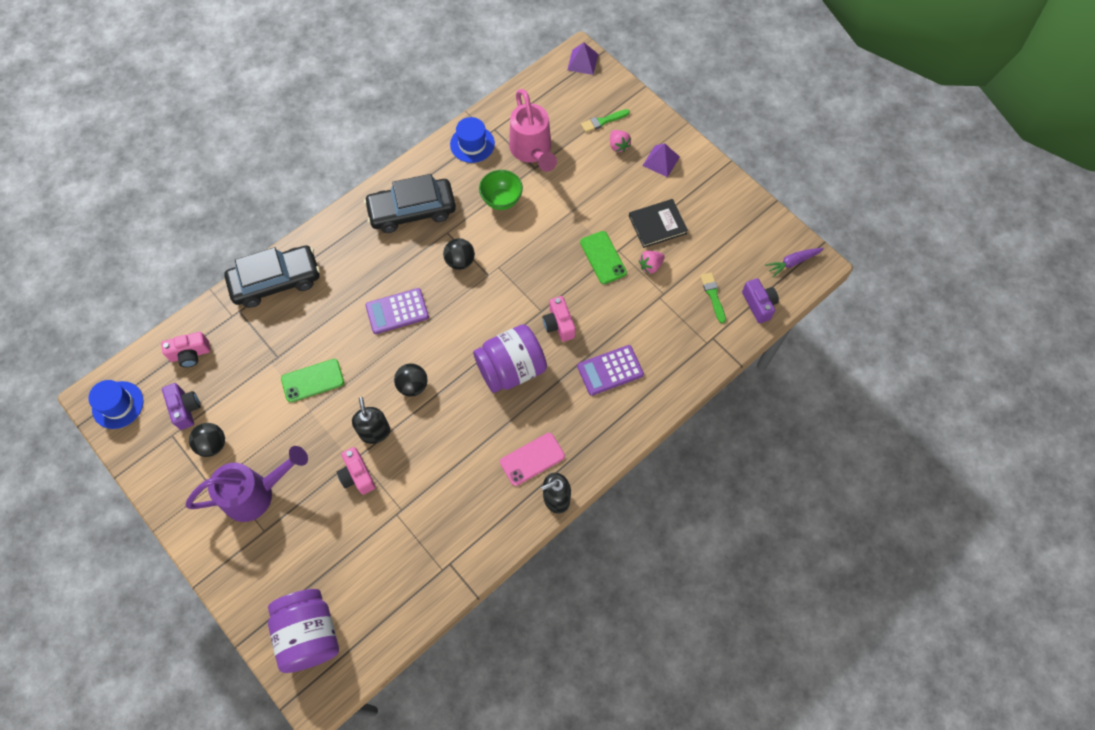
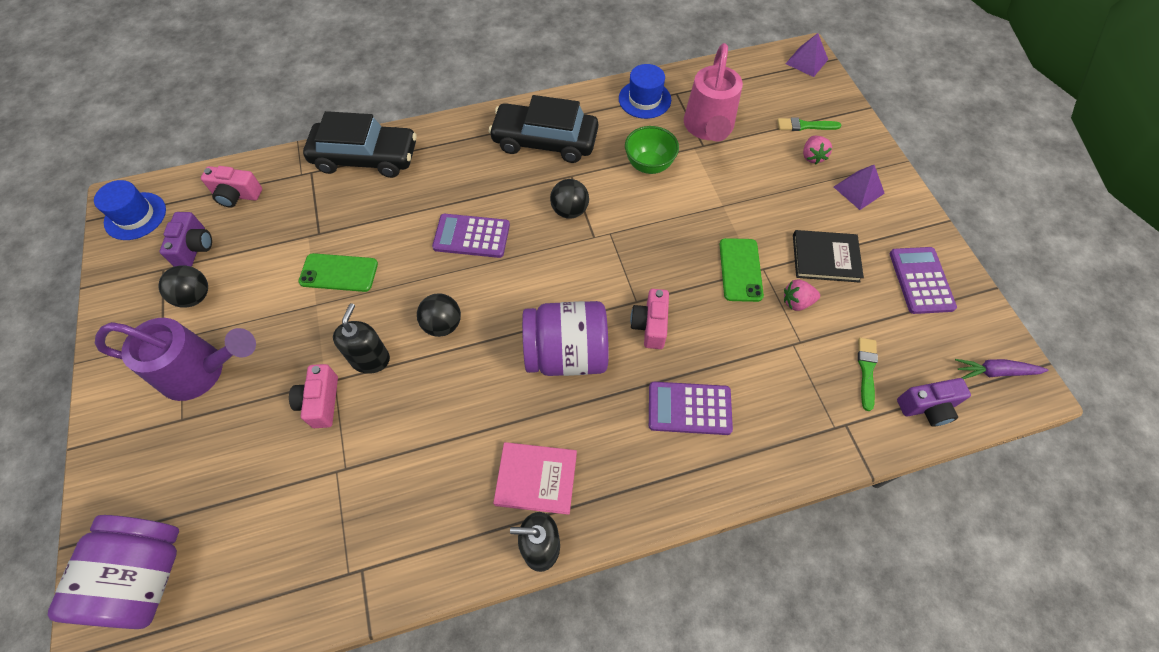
camera: 25 degrees right, 5 degrees down
(532, 459) = (536, 478): pink phone -> pink book
(726, 216) = (921, 280): none -> purple calculator
(758, 304) = (927, 407): purple camera -> purple camera turned 75 degrees clockwise

